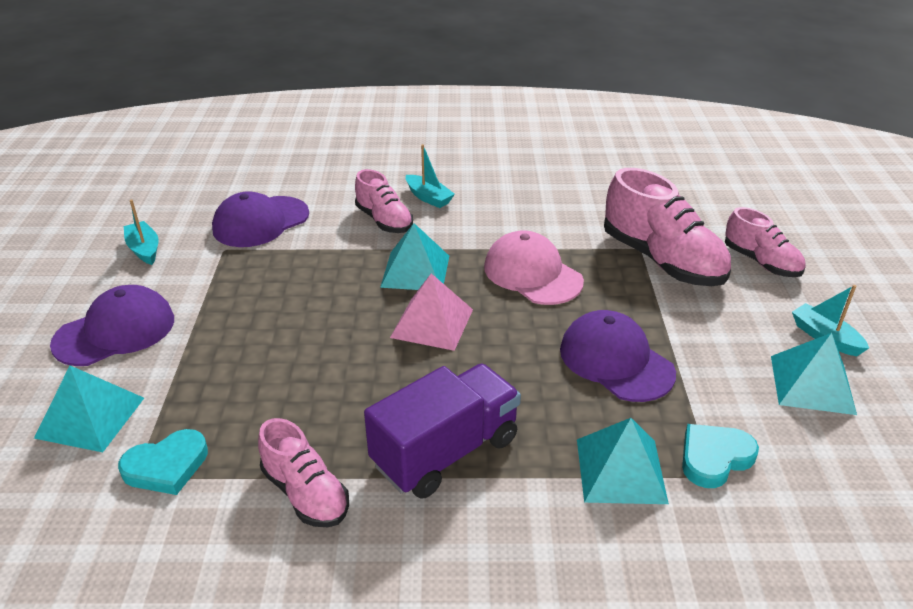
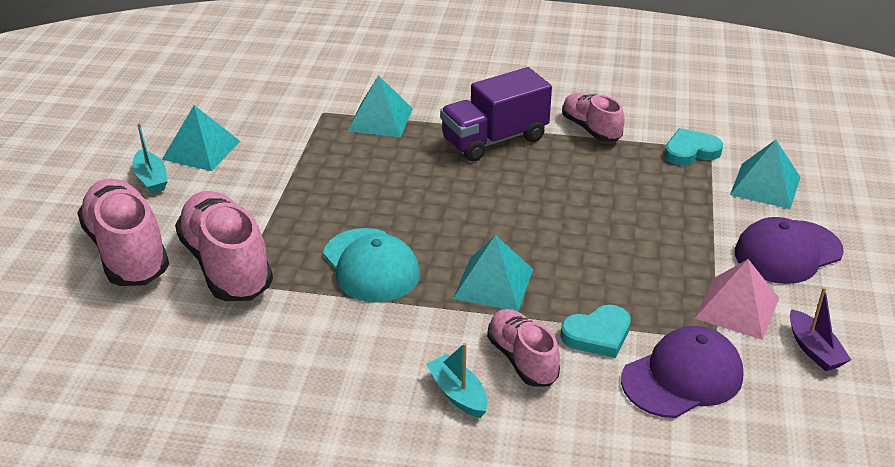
camera: 170 degrees left, 0 degrees up
(144, 249) = (814, 350): turquoise boat -> purple boat
(432, 323) = (486, 227): pink pyramid -> pink pyramid (737, 308)
(532, 274) = (371, 266): pink cap -> turquoise cap
(616, 361) = (340, 180): purple cap -> none
(714, 458) = (313, 119): turquoise heart -> turquoise heart (597, 335)
(761, 262) = (127, 252): pink shoe -> pink shoe, size x1.69

